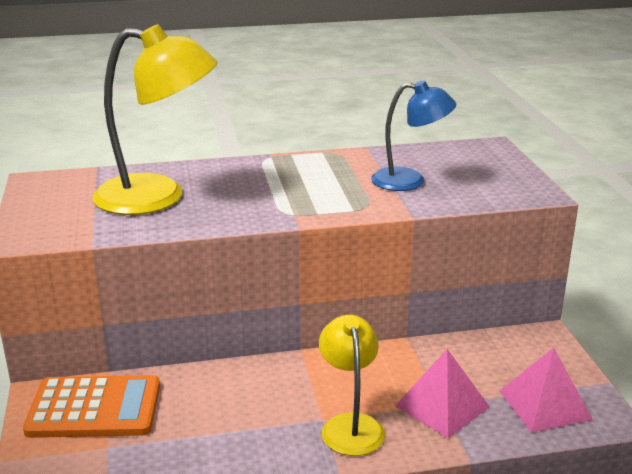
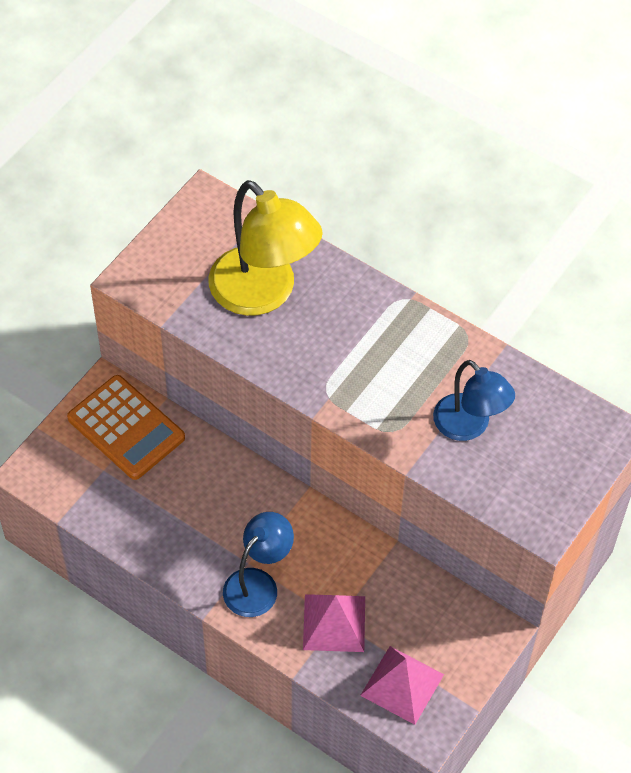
camera: 45 degrees right, 30 degrees up
(350, 425) = (258, 584): yellow lamp -> blue lamp

